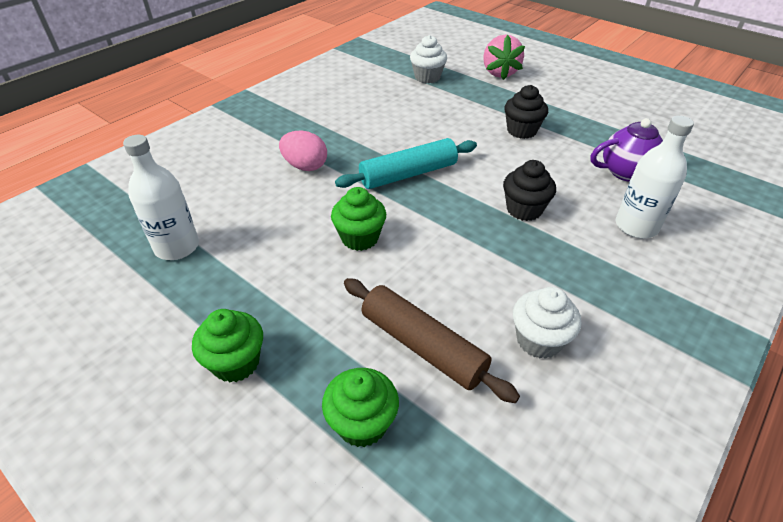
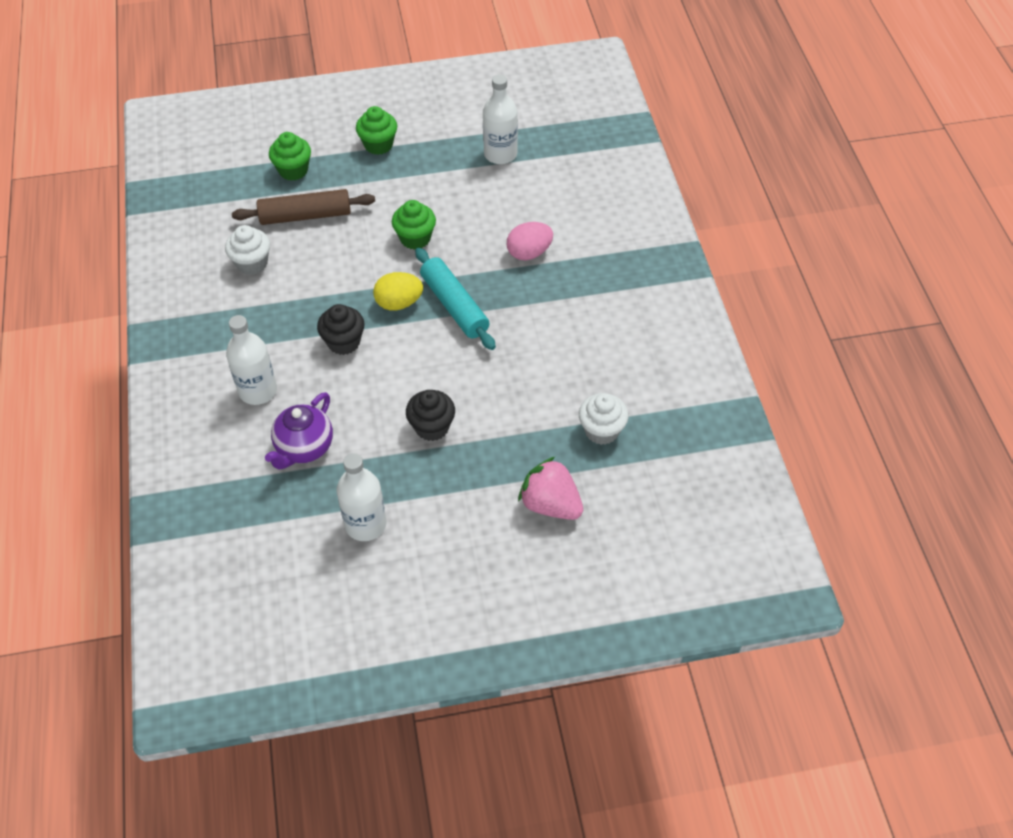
camera: 130 degrees right, 10 degrees up
(408, 174) = (454, 306): turquoise rolling pin -> turquoise rolling pin turned 45 degrees counterclockwise
(445, 204) = (399, 303): none -> yellow egg
(621, 119) = (365, 524): none -> white bottle

